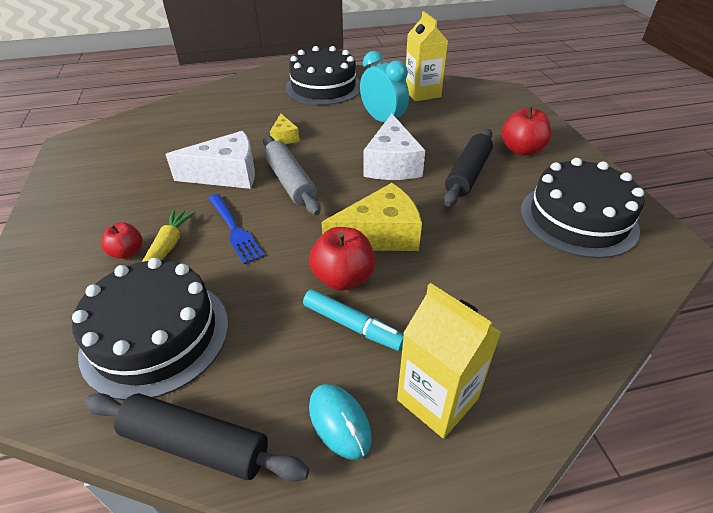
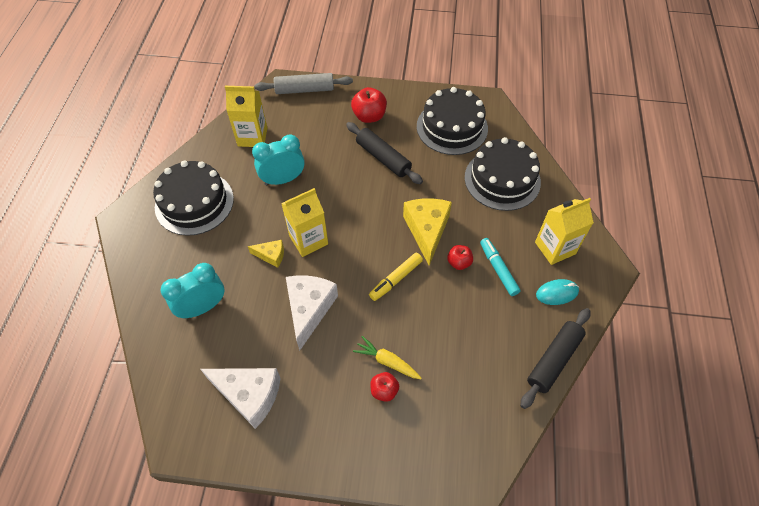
camera: 70 degrees left, 15 degrees up
(156, 336) = (473, 375): black cake -> black cake (502, 179)
(212, 119) = (203, 307): none -> turquoise clock
(234, 229) = (385, 315): blue fork -> none
(290, 182) = (341, 267): grey rolling pin -> grey rolling pin (304, 90)
(290, 226) = (395, 279): none -> yellow marker
(315, 153) = (308, 240): none -> yellow carton
(343, 278) = (459, 262): red apple -> red apple, size x0.62
(352, 326) = (498, 269): turquoise marker -> turquoise marker turned 75 degrees counterclockwise
(392, 164) = (349, 196): white cheese -> white cheese (249, 395)

